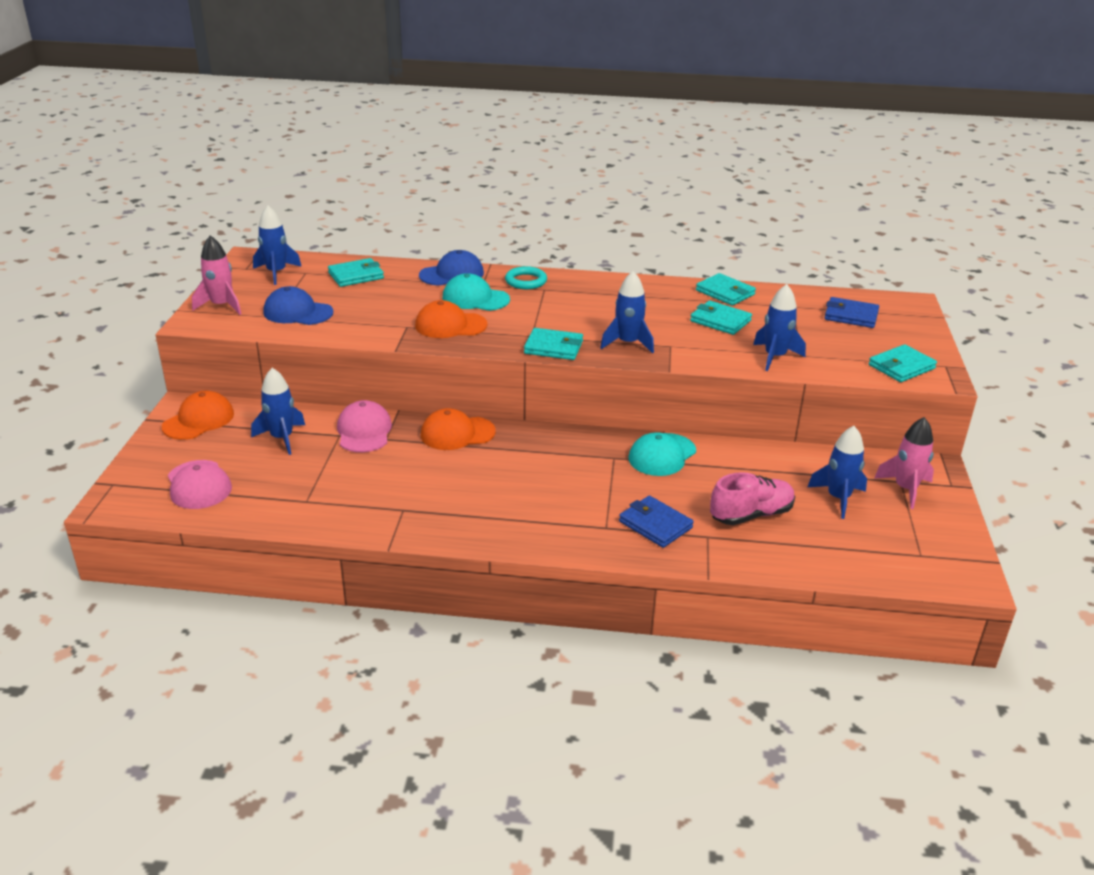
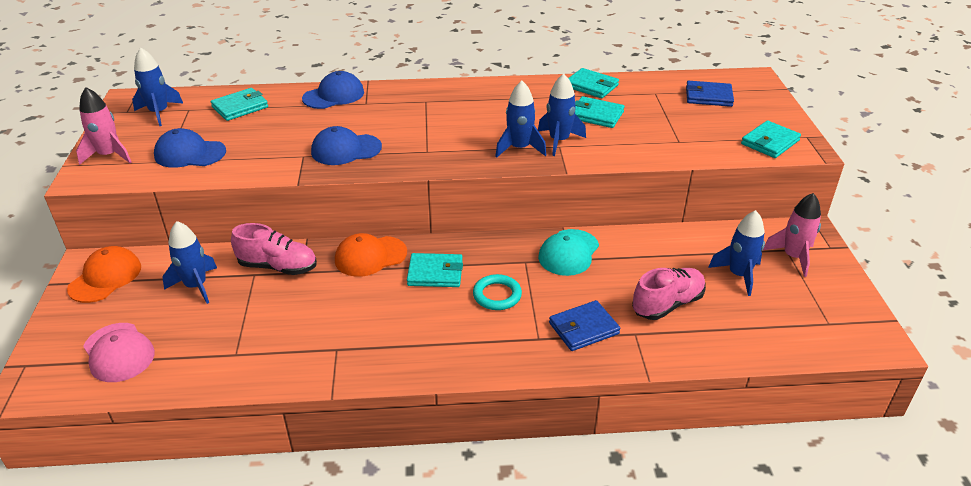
camera: 10 degrees left, 5 degrees up
(364, 431) = (278, 267): pink cap -> pink shoe
(450, 325) = (346, 150): orange cap -> blue cap
(475, 298) = (363, 118): turquoise cap -> none
(526, 281) = (406, 95): turquoise ring -> turquoise ring (497, 295)
(553, 347) = (451, 161): turquoise wallet -> turquoise wallet (435, 273)
(655, 525) = (583, 328): blue wallet -> blue wallet turned 60 degrees counterclockwise
(775, 357) = (657, 146): blue rocket -> blue rocket (559, 141)

